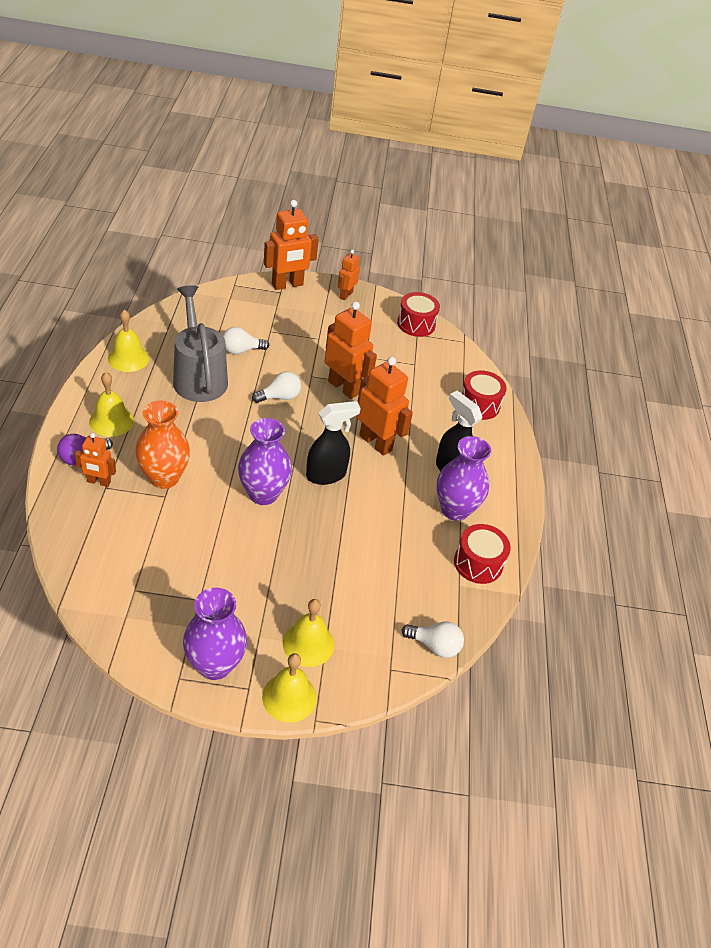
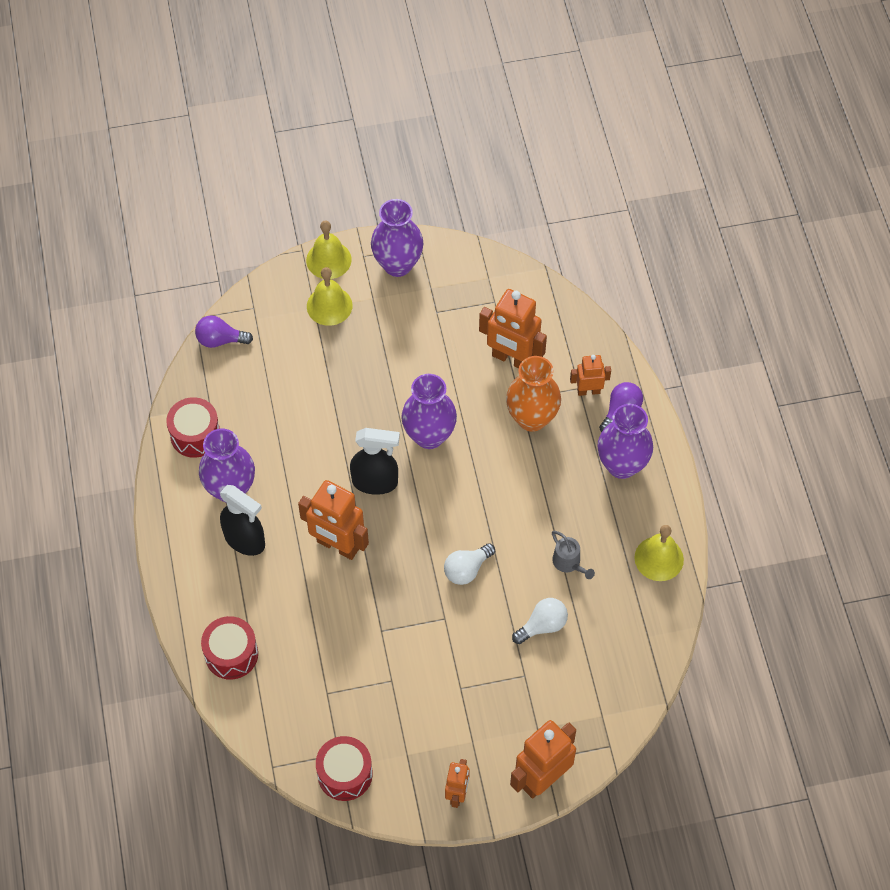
camera: 170 degrees right, 15 degrees up
(111, 421) = (622, 465): yellow bell -> purple vase
(198, 376) = (569, 563): grey watering can -> grey watering can, size x0.43
(326, 475) = (375, 482): black spray bottle -> black spray bottle turned 135 degrees counterclockwise
(344, 387) = (400, 615): orange robot -> orange robot (512, 359)
(434, 646) = (220, 340): white light bulb -> purple light bulb

